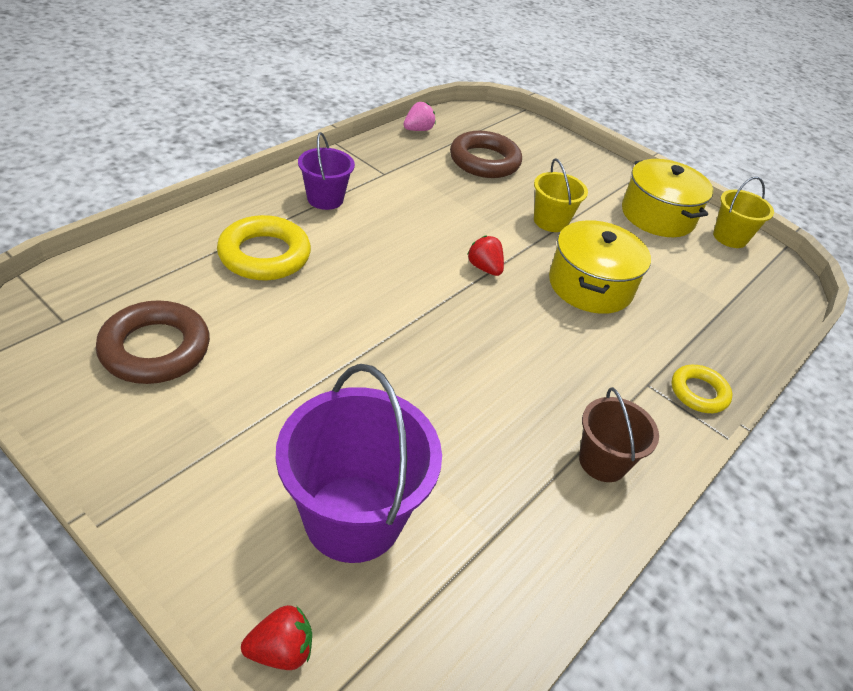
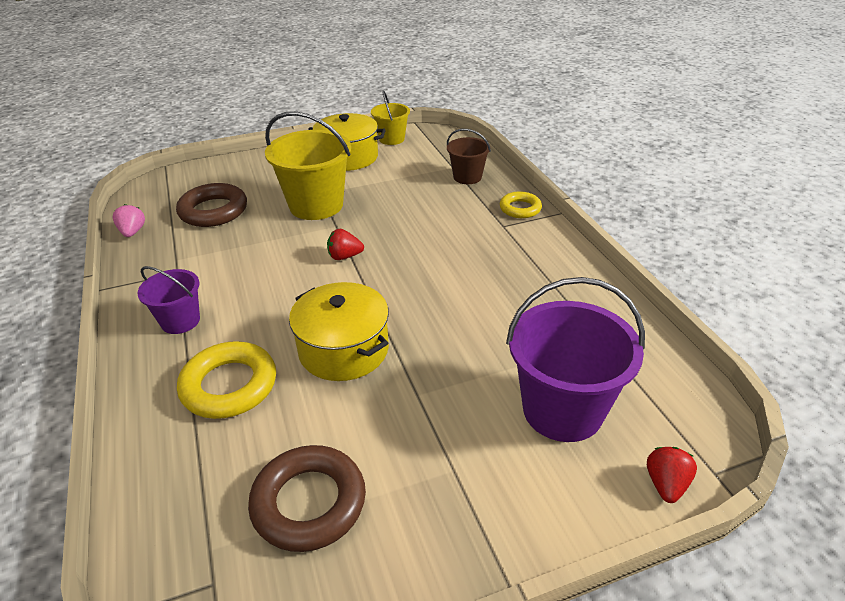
camera: 55 degrees left, 5 degrees down
(550, 221) = (316, 205): yellow bucket -> yellow bucket, size x1.79
(590, 285) = (398, 213): yellow pot -> yellow pot (344, 349)
(602, 461) = (558, 269): brown bucket -> brown bucket (467, 177)

